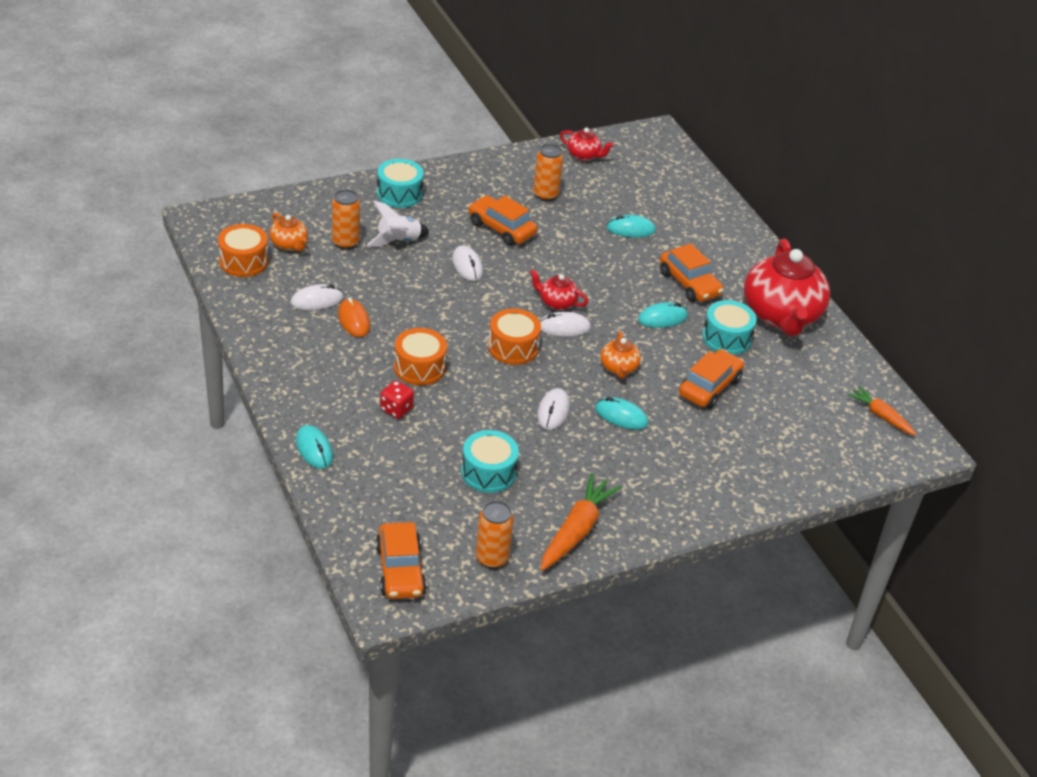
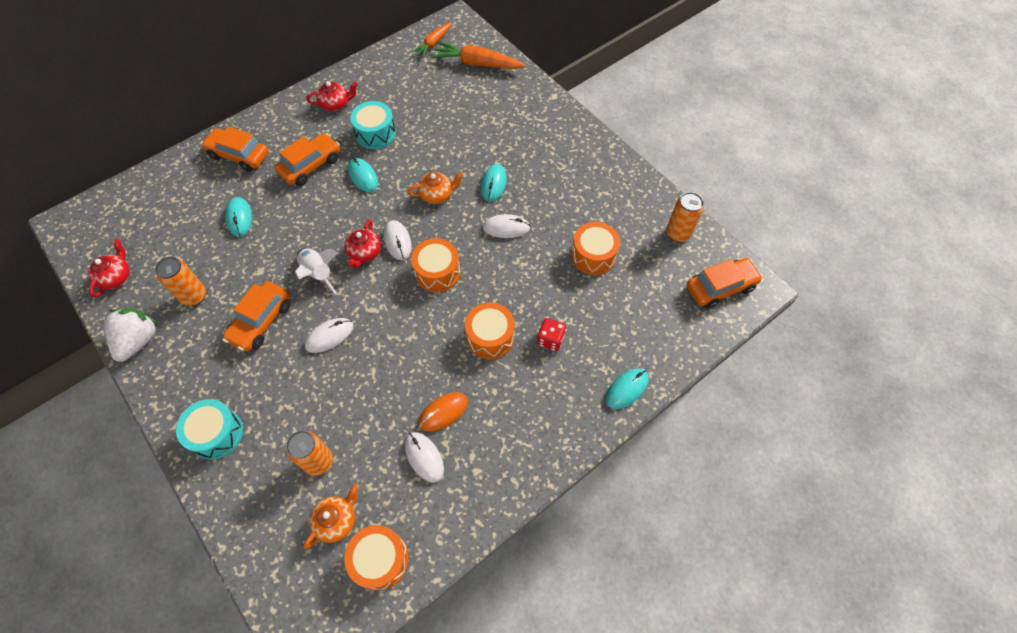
camera: 100 degrees left, 20 degrees up
(398, 241) = (304, 409): white rocket -> white rocket (318, 273)
(488, 472) = (593, 255): turquoise drum -> orange drum
(509, 162) = (139, 341): none -> white strawberry
(576, 530) = (625, 189): orange carrot -> orange carrot (477, 64)
(709, 387) = (438, 136): orange car -> orange car (239, 155)
(781, 315) = (336, 104): red teapot -> red teapot, size x0.45

